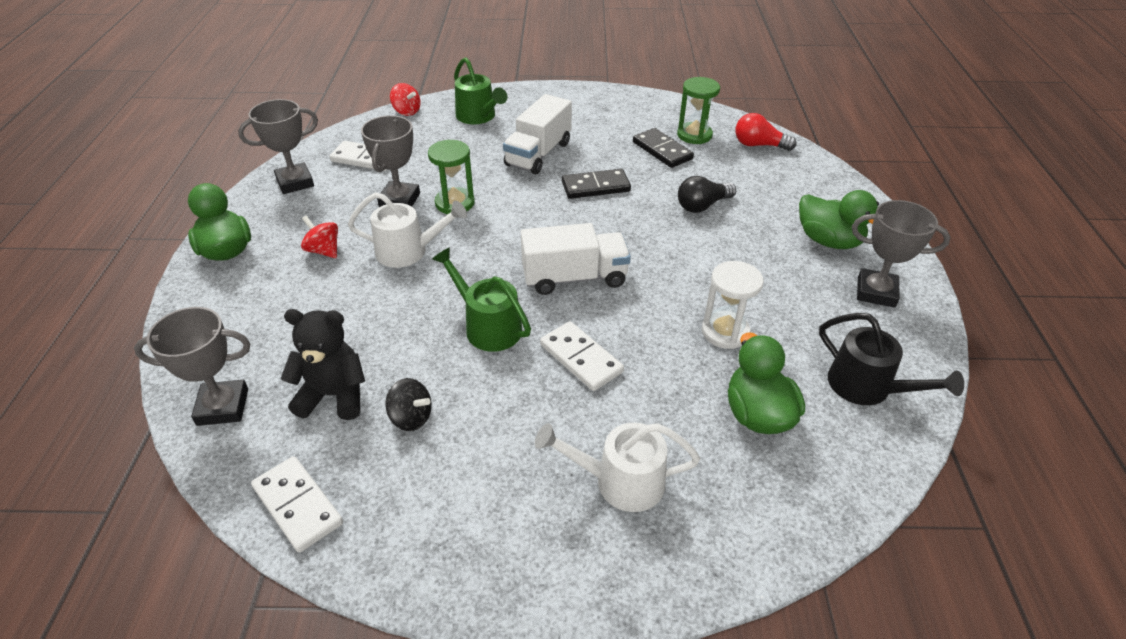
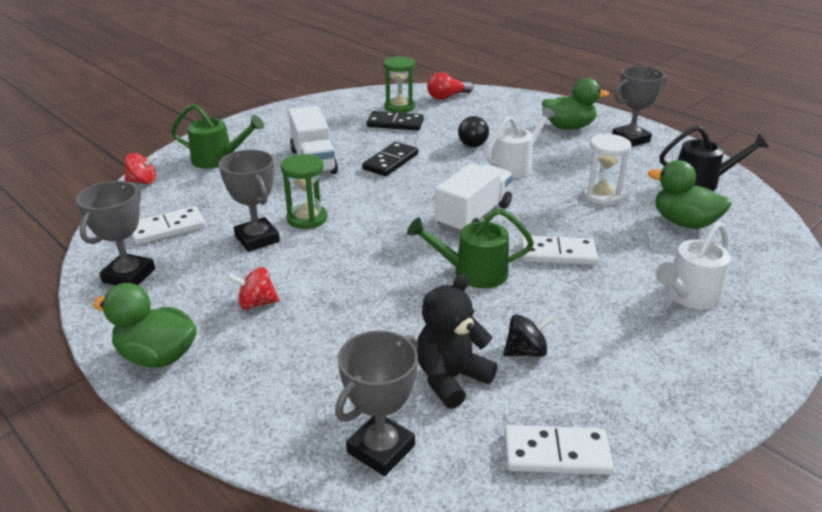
camera: 45 degrees left, 10 degrees down
(409, 251) = (330, 264): white watering can -> white watering can (515, 166)

